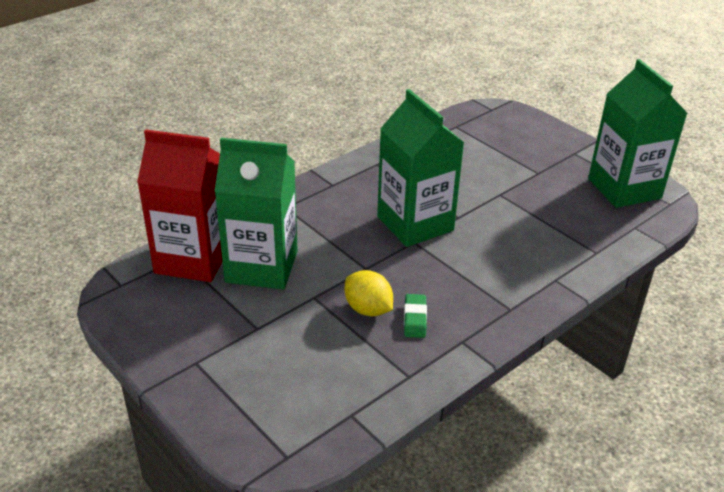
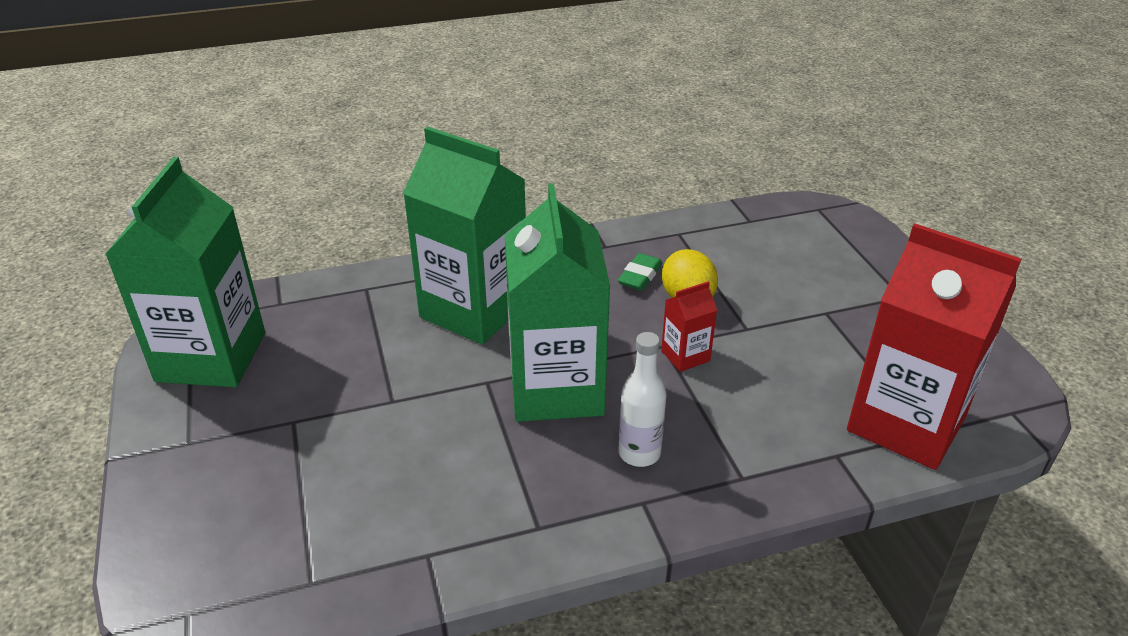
camera: 155 degrees left, 0 degrees up
(261, 266) = (805, 384): green carton -> green carton (474, 310)
(346, 204) = (639, 453): none -> white bottle
(348, 264) = (685, 356): none -> red carton

